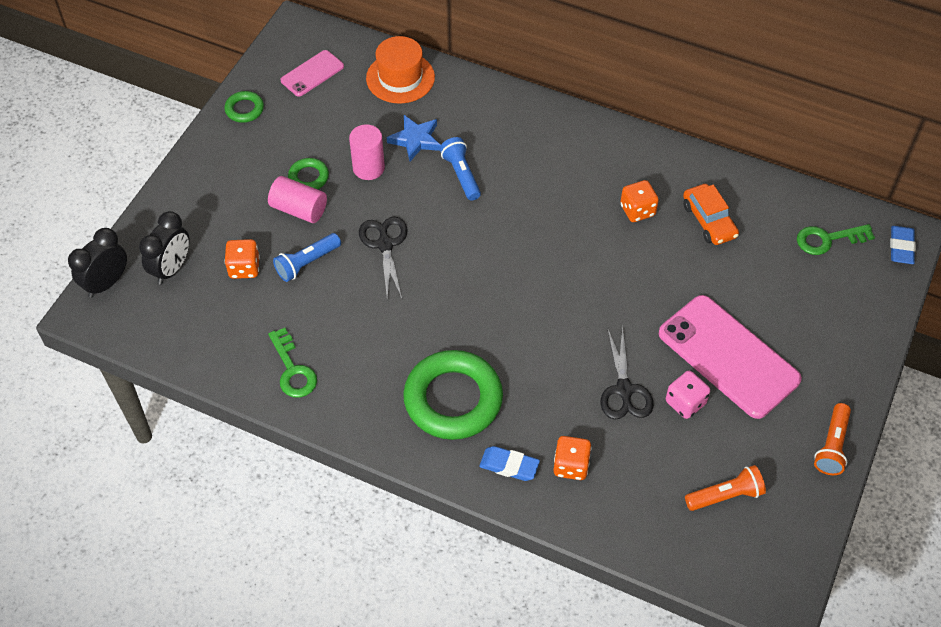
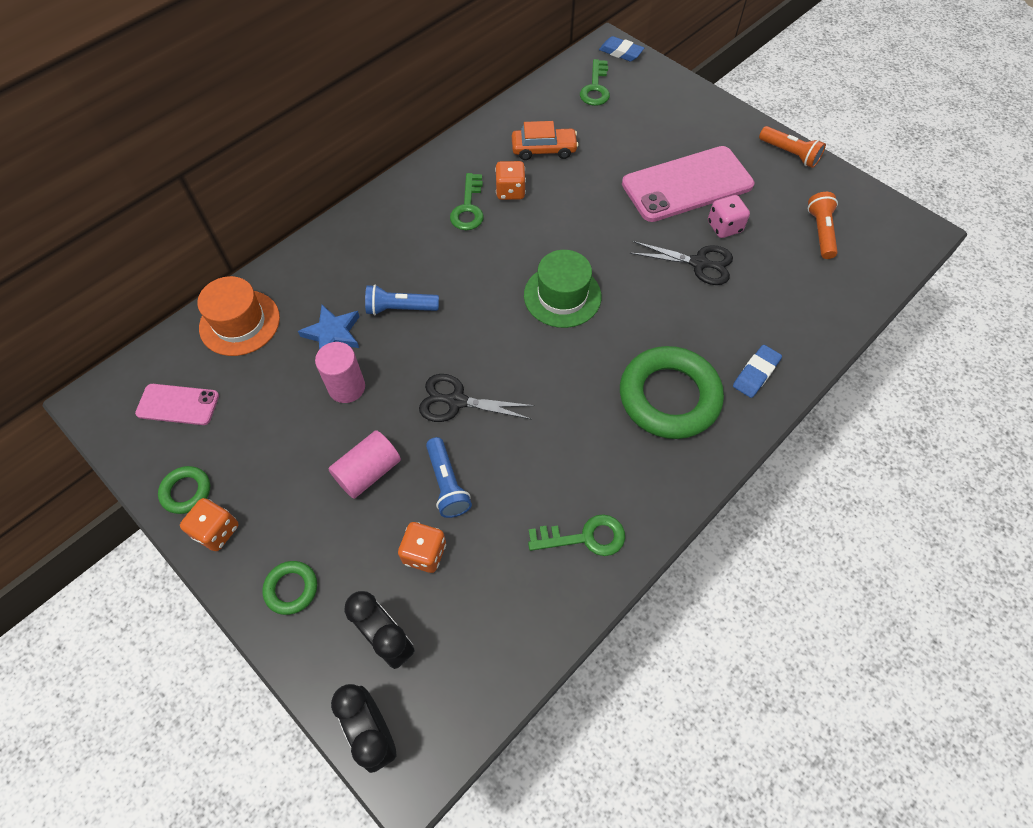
camera: 70 degrees left, 5 degrees up
(308, 177) = (328, 449): green ring -> green ring (291, 589)
(312, 73) = (178, 405): pink phone -> pink phone turned 60 degrees counterclockwise
(530, 287) = (562, 296): none -> green hat
(571, 466) = (767, 326): orange dice -> orange dice (217, 531)
(599, 185) = (468, 208): none -> green key

